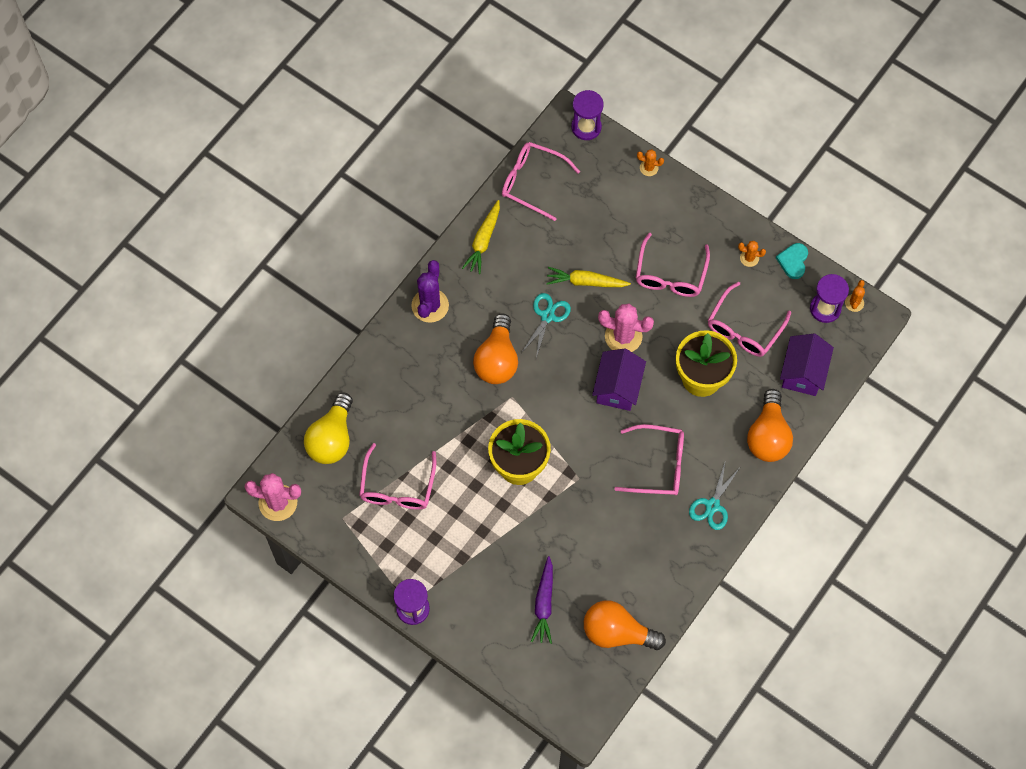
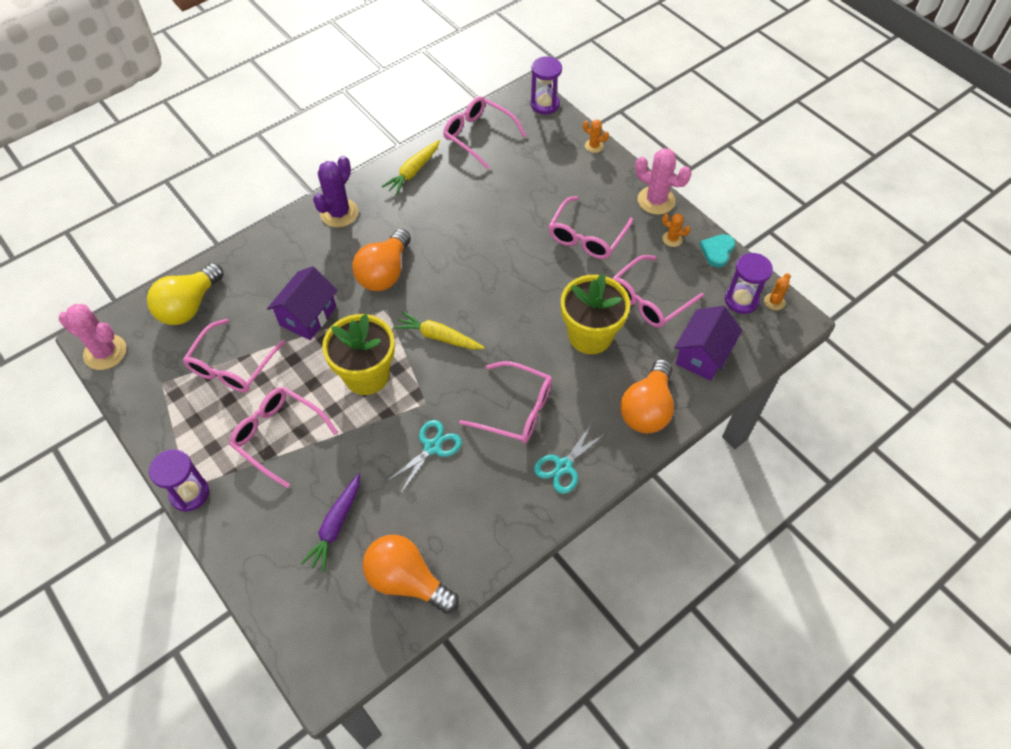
camera: 15 degrees right, 10 degrees down
(465, 540) = (278, 436): none -> pink glasses
(547, 316) = (450, 246): turquoise scissors -> turquoise scissors (432, 447)
(586, 282) = (499, 225): yellow carrot -> yellow carrot (438, 337)
(618, 387) = (498, 325): purple house -> purple house (308, 316)
(623, 336) = (520, 280): pink cactus -> pink cactus (656, 200)

